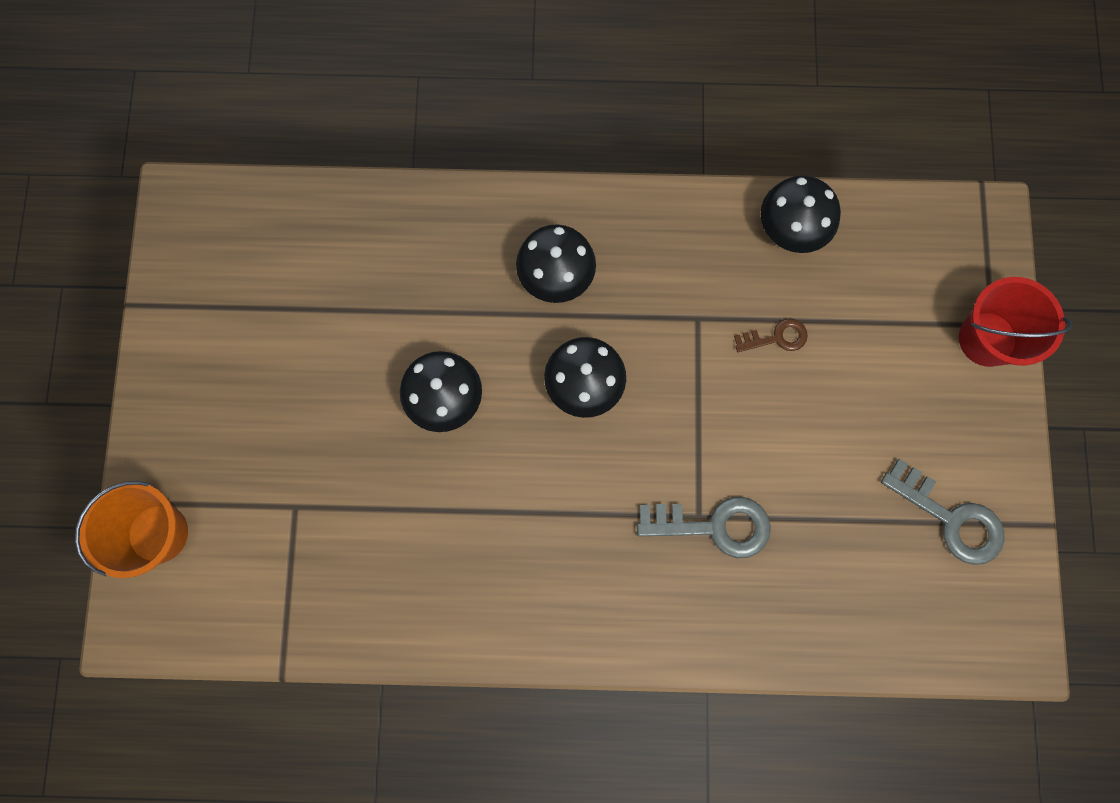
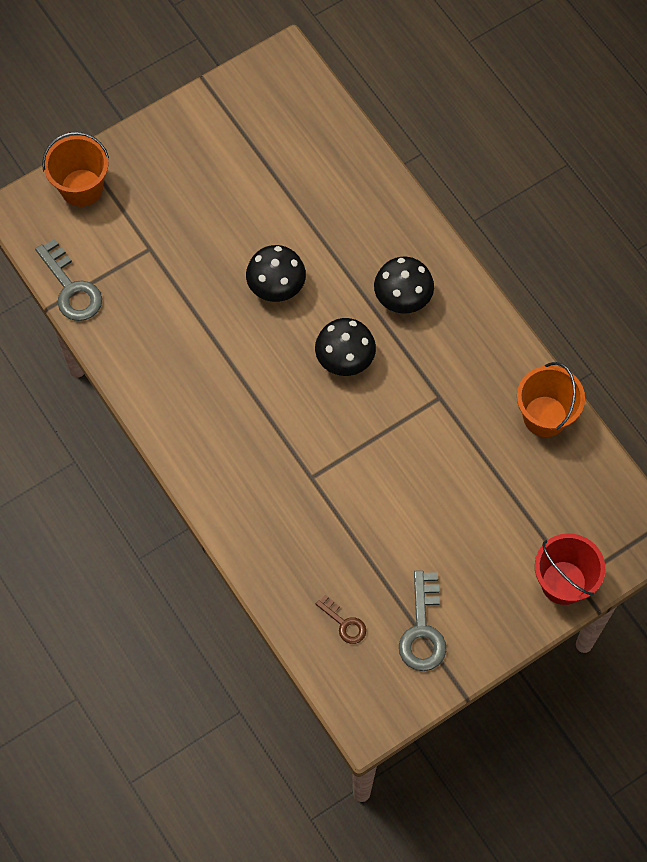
camera: 55 degrees right, 10 degrees down
(714, 526) = (312, 490): grey key -> grey key (71, 288)
(776, 337) = (463, 452): brown key -> brown key (344, 623)
(791, 229) = (545, 416): black mushroom -> orange bucket

